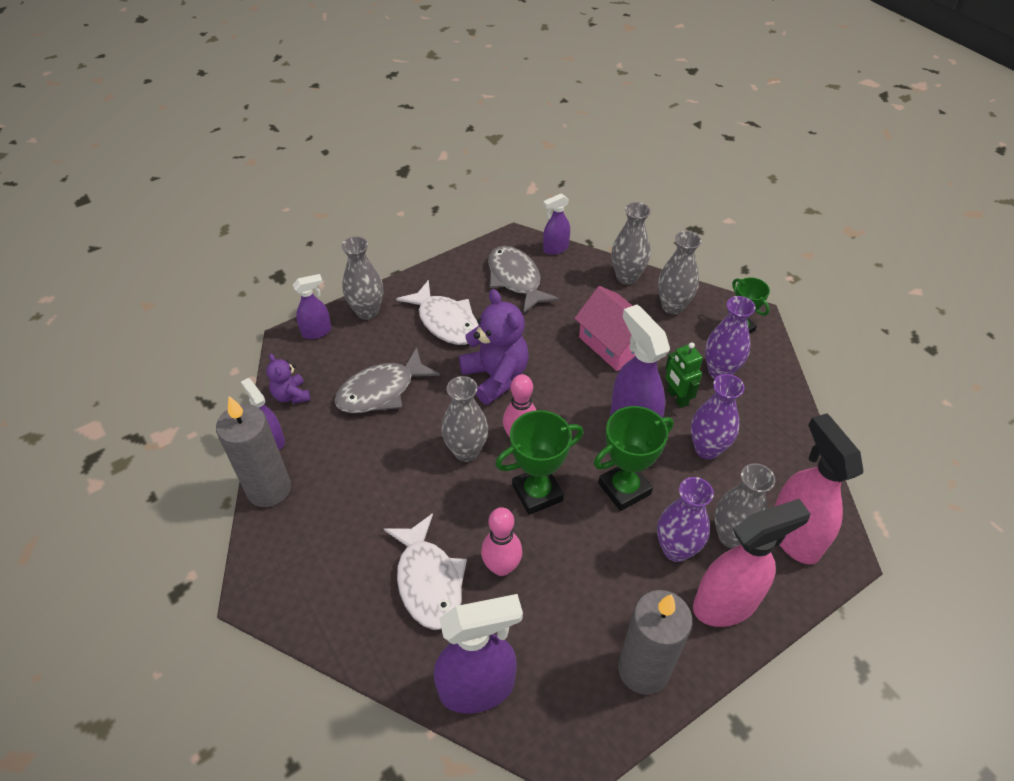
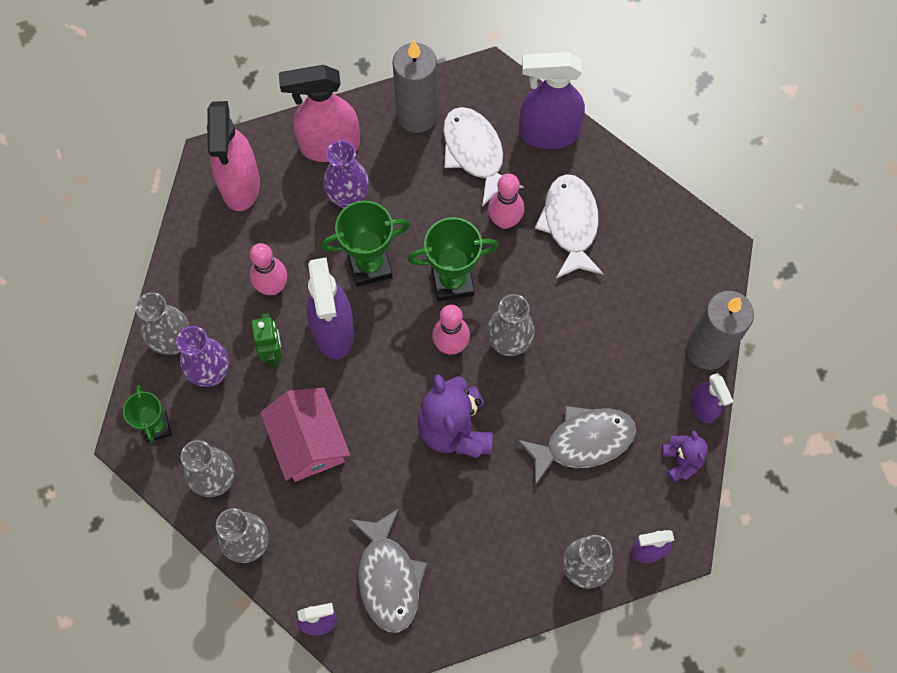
camera: 165 degrees left, 20 degrees up
(445, 322) = (492, 527): white fish -> white fish (475, 153)
(707, 449) = (272, 287): purple vase -> pink bowling pin
(731, 536) = (295, 198): grey vase -> grey vase (173, 342)

